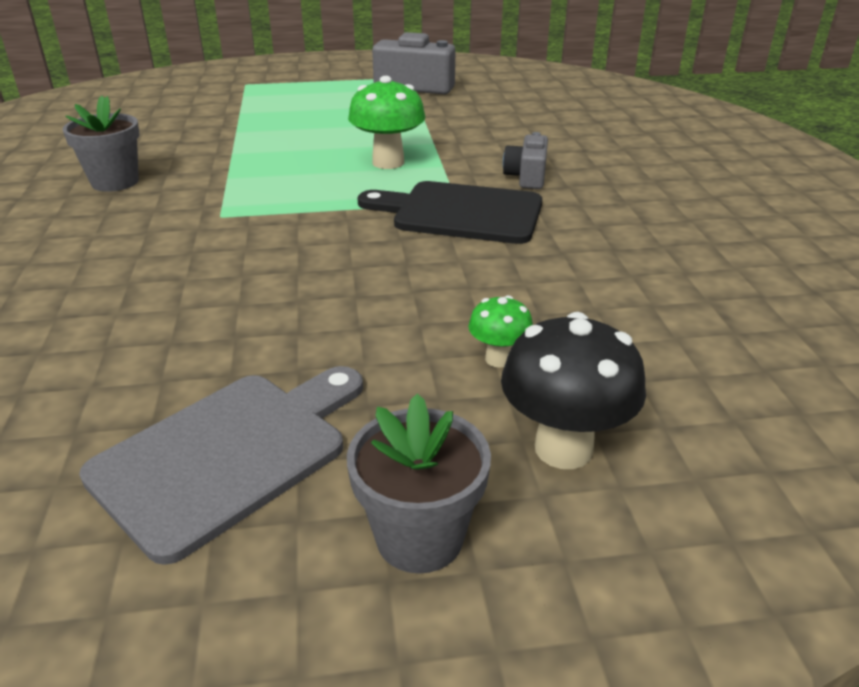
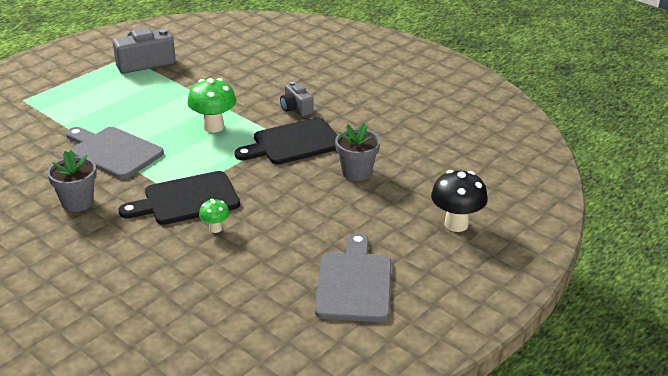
camera: 40 degrees left, 0 degrees up
(221, 224) = (186, 200): none -> black cutting board
(239, 149) = (113, 152): none -> grey cutting board
(419, 537) = (447, 272): grey flower pot -> grey flower pot (356, 172)
(498, 359) = (398, 204): green mushroom -> green mushroom (215, 228)

